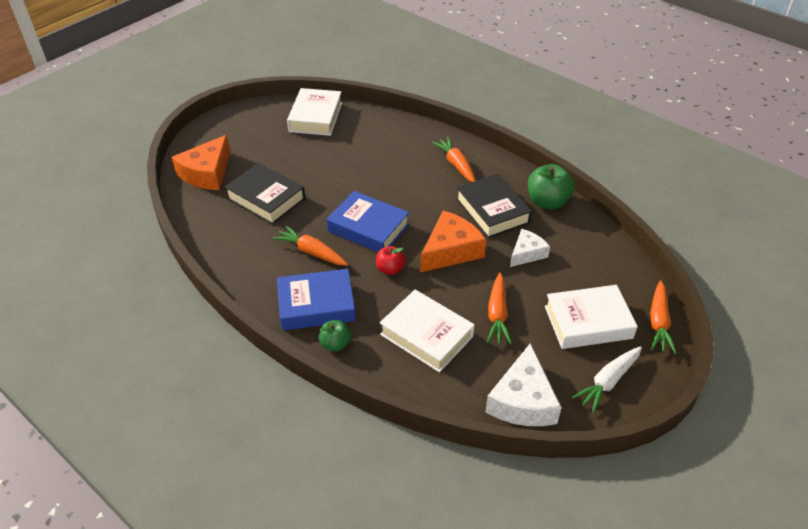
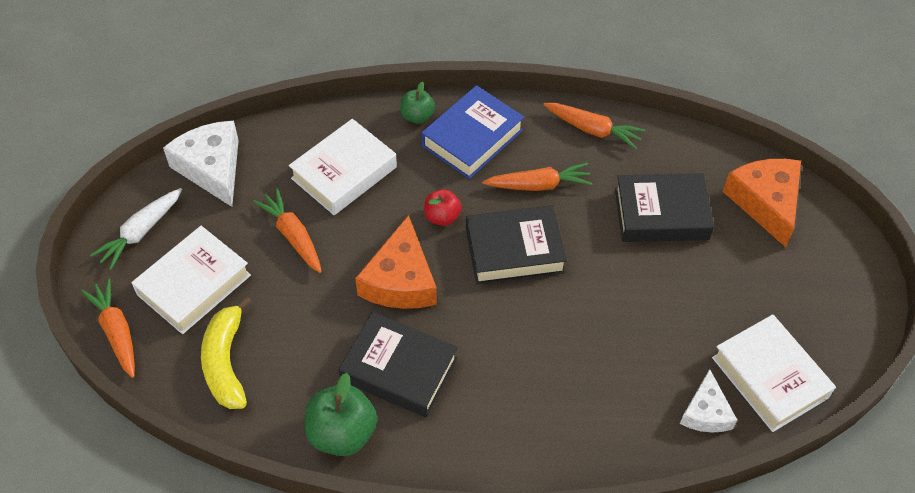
camera: 140 degrees right, 10 degrees up
(368, 228) = (514, 250): blue book -> black book
(426, 335) = (344, 173): white book -> white book turned 45 degrees counterclockwise
(456, 165) = (506, 419): orange carrot -> orange carrot (592, 129)
(527, 253) = (314, 332): white cheese -> white cheese (706, 412)
(593, 267) = (226, 362): none -> yellow banana
(608, 381) = (141, 232): white carrot -> white carrot turned 150 degrees counterclockwise

